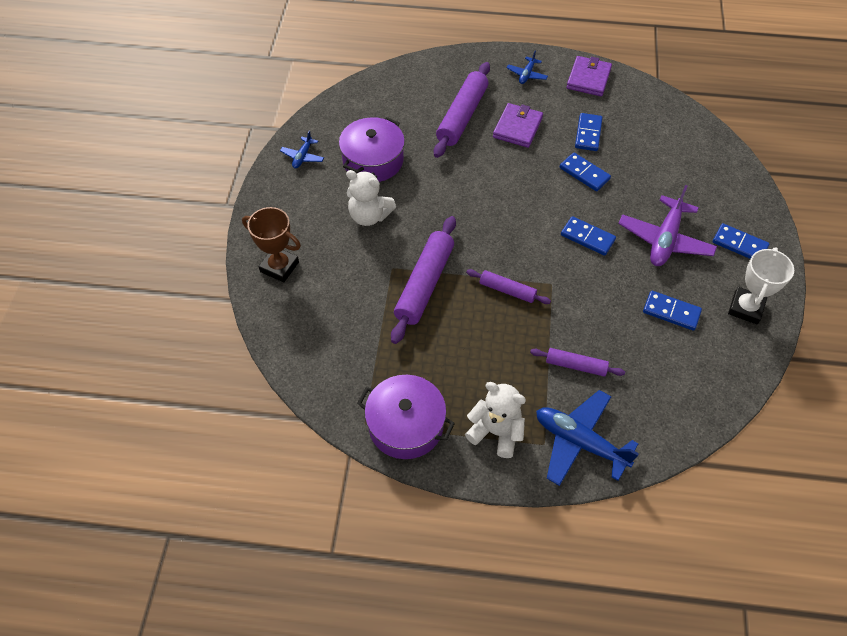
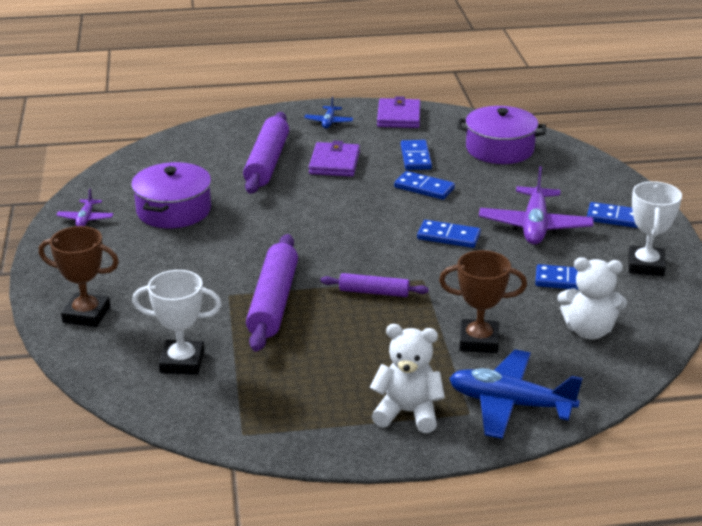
camera: 15 degrees left, 25 degrees down
(302, 157) = (86, 219): blue plane -> purple plane
(338, 336) = (182, 362): none -> white trophy
(369, 216) = (185, 256): white teddy bear -> white teddy bear (588, 331)
(406, 425) = (295, 426): purple pot -> purple pot (499, 149)
(576, 365) = (478, 341): purple rolling pin -> brown trophy

